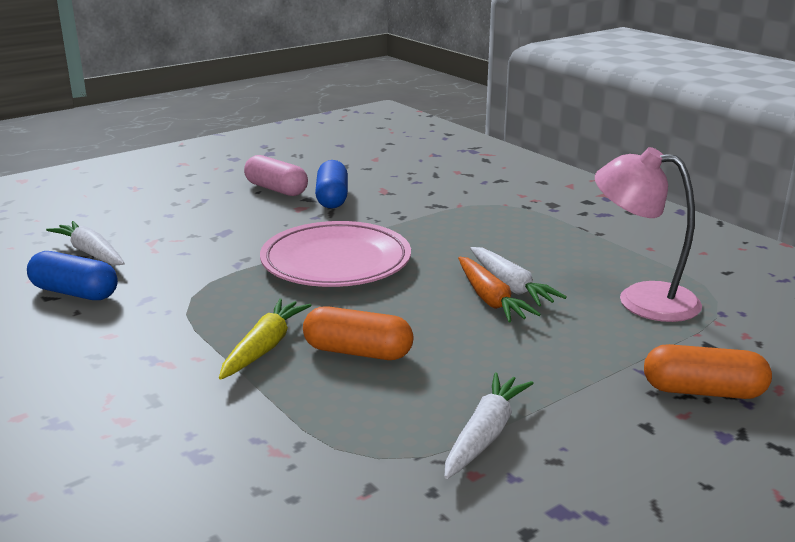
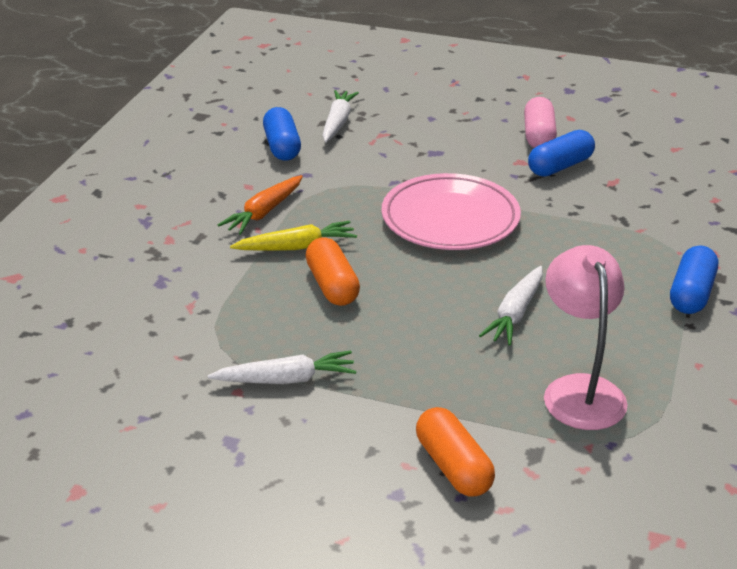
camera: 55 degrees right, 10 degrees up
(490, 299) = (480, 312): orange carrot -> orange carrot (264, 212)
(561, 219) = (691, 294): none -> blue capsule

